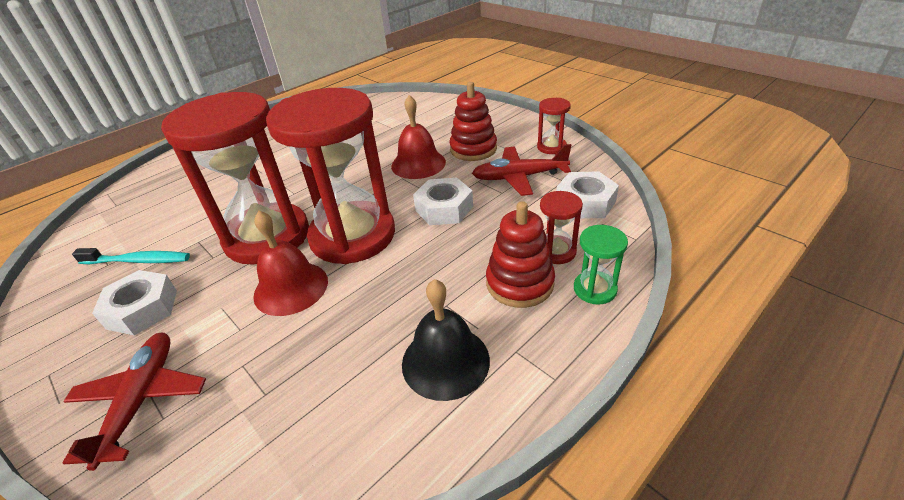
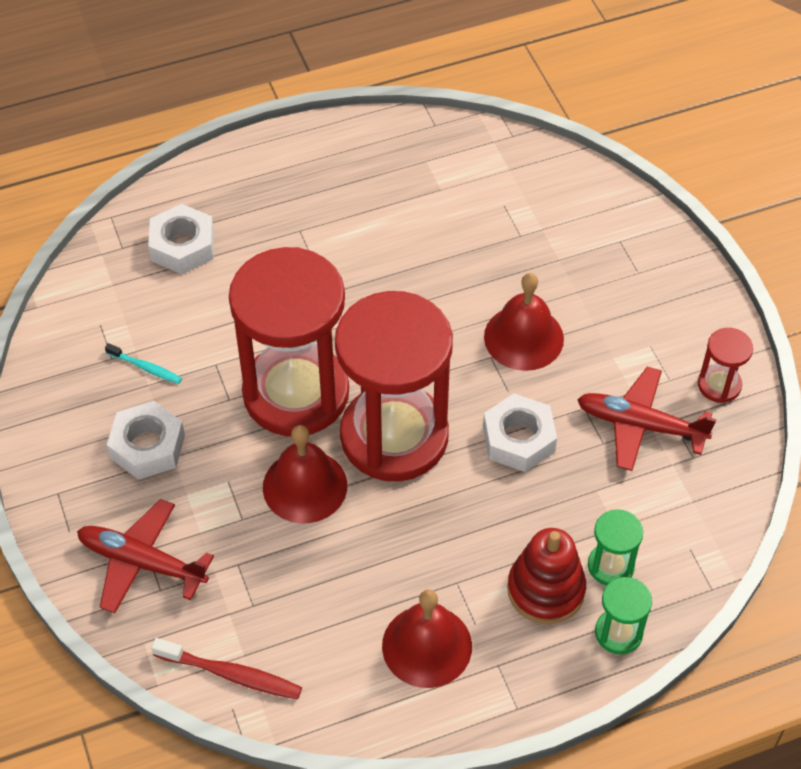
camera: 20 degrees right, 15 degrees up
(138, 261) = (145, 368): turquoise toothbrush -> turquoise toothbrush, size x0.62
(141, 400) = (142, 562): red plane -> red plane turned 90 degrees counterclockwise
(255, 471) = (231, 674): none -> red toothbrush
(445, 361) = (427, 646): black bell -> red bell
(473, 149) = (611, 340): red stacking toy -> none
(556, 251) = (611, 566): red hourglass -> green hourglass
(585, 202) = (693, 507): white nut -> white nut (182, 246)

